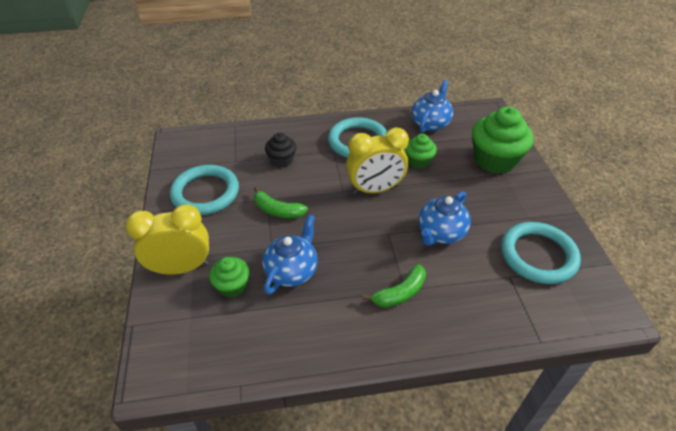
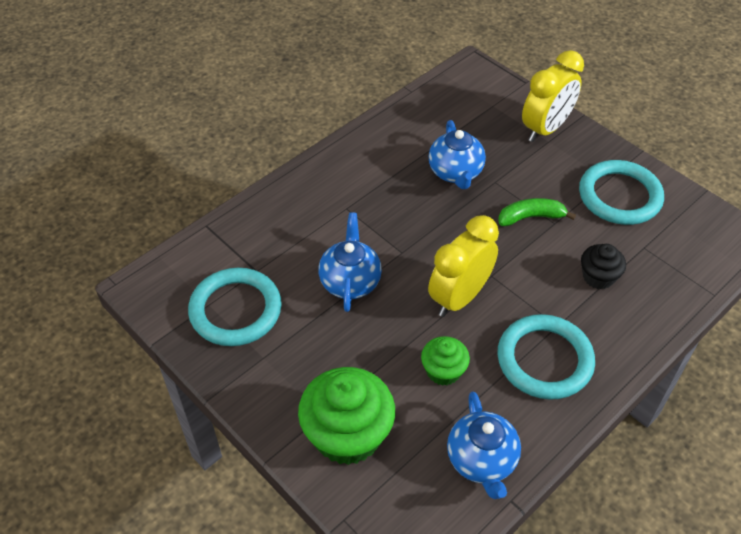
camera: 145 degrees right, 5 degrees up
(232, 286) = (489, 138): green cupcake -> none
(400, 293) = (348, 203): green banana -> none

